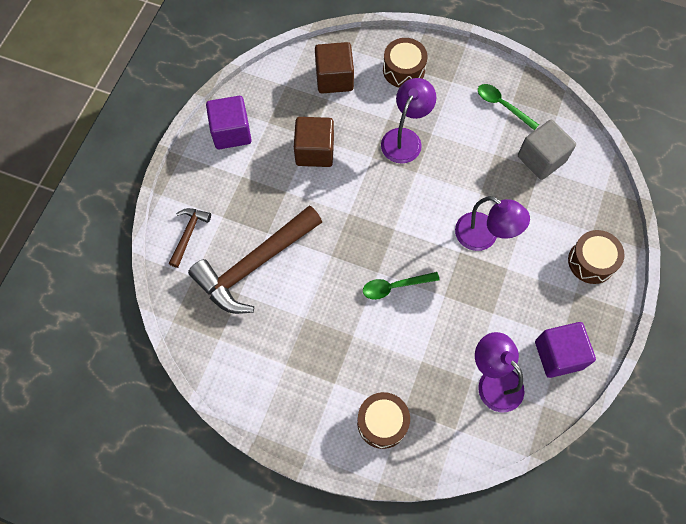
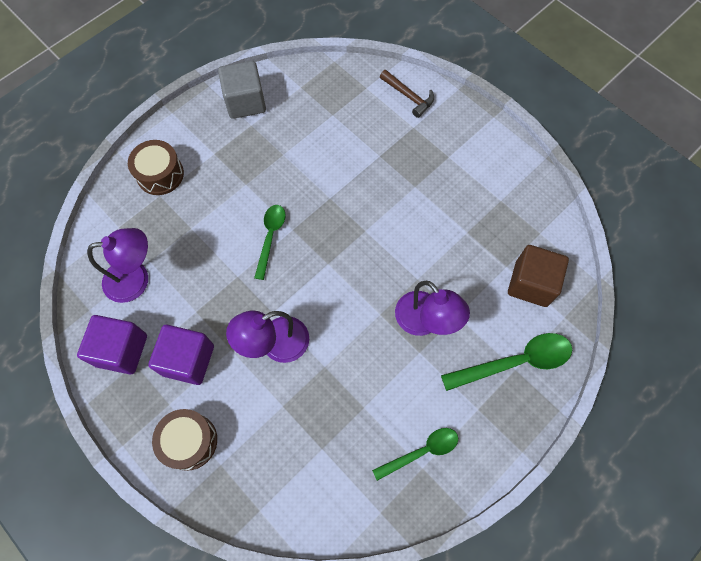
camera: 115 degrees right, 0 degrees up
(231, 132) = (502, 165): purple cube -> purple cube (188, 360)
(254, 265) = (353, 134): brown hammer -> none
(314, 151) = (448, 228): brown cube -> none
(403, 70) = (515, 362): brown drum -> green spoon
(541, 159) = (333, 458): grey cube -> grey cube (245, 102)

